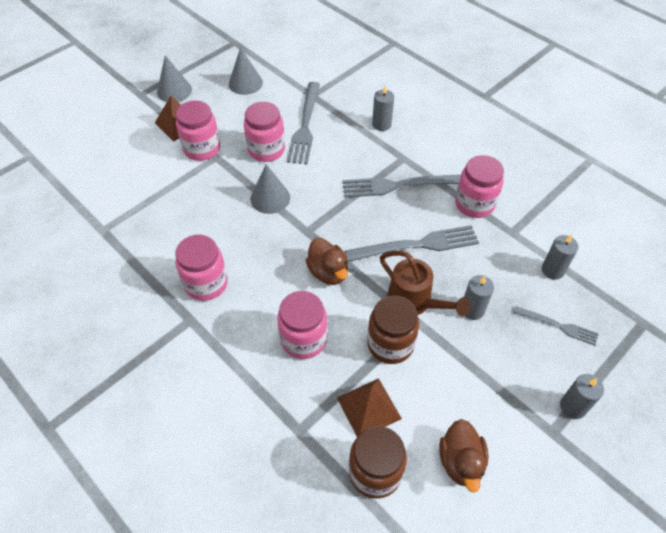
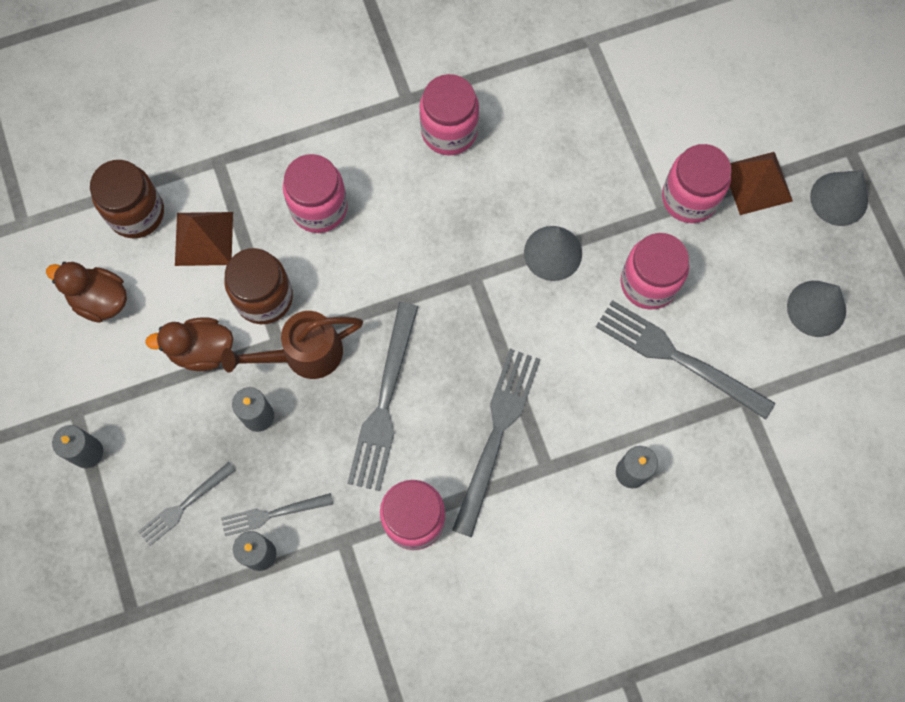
camera: 115 degrees right, 20 degrees up
(328, 272) = (397, 274): brown duck -> brown duck (201, 350)
(525, 274) = (272, 514): none -> grey fork

